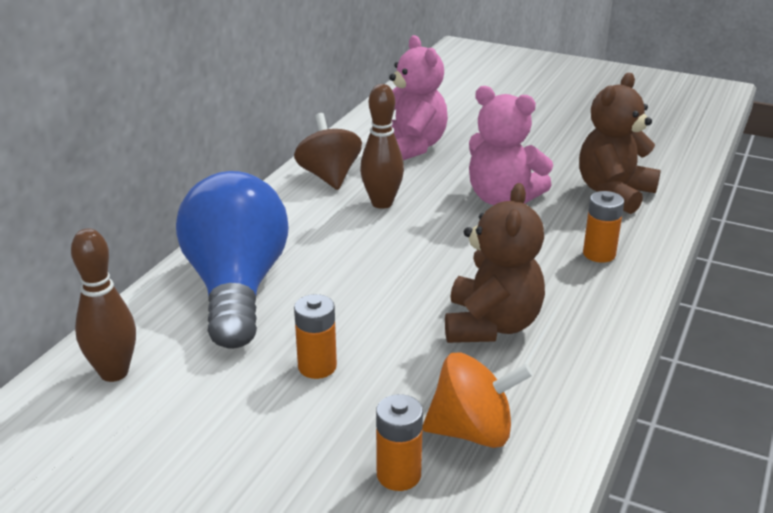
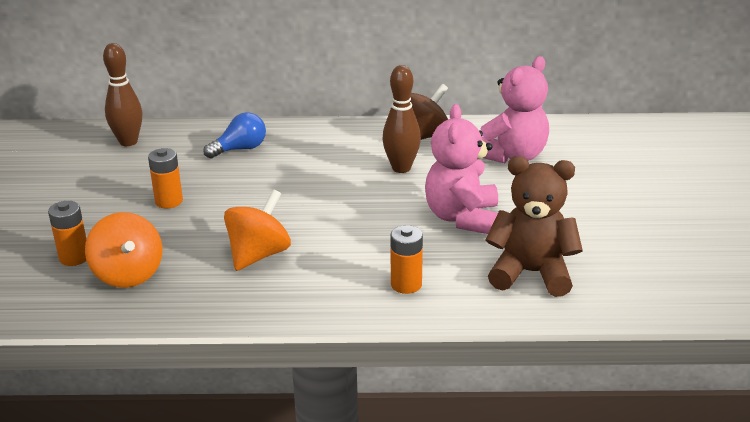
camera: 65 degrees right, 0 degrees up
(236, 288) = (240, 149): blue light bulb -> blue light bulb, size x0.45
(491, 325) = (259, 255): brown teddy bear -> orange spinning top

